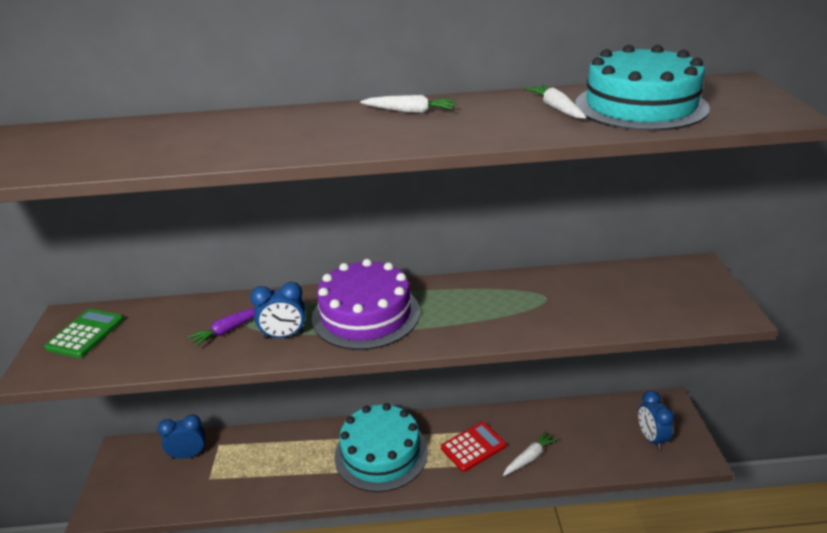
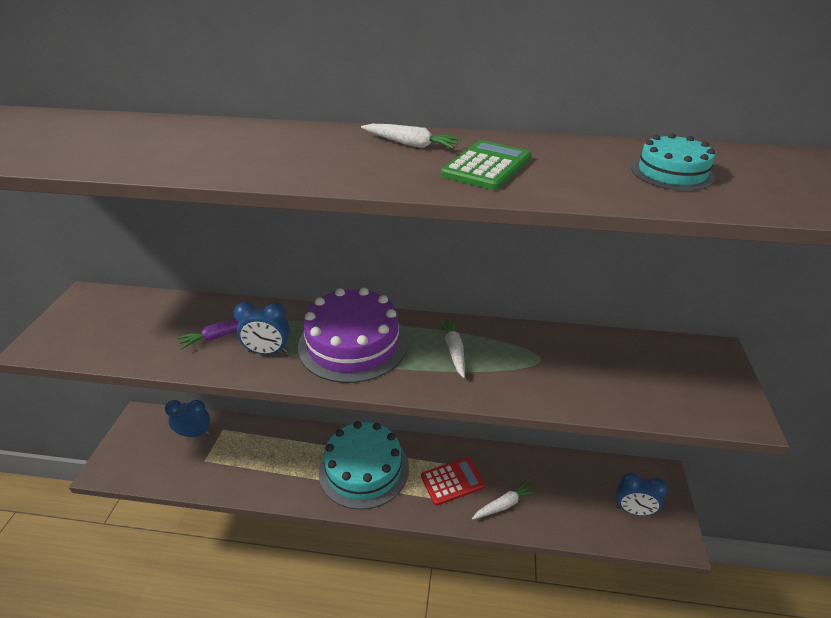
camera: 10 degrees right, 5 degrees up
(85, 334) = (94, 316): green calculator -> green calculator (486, 166)
(556, 108) = (572, 162): white carrot -> white carrot (454, 350)
(640, 106) = (672, 172): turquoise cake -> turquoise cake, size x0.52
(651, 438) = (633, 510): blue clock -> blue clock turned 75 degrees counterclockwise

